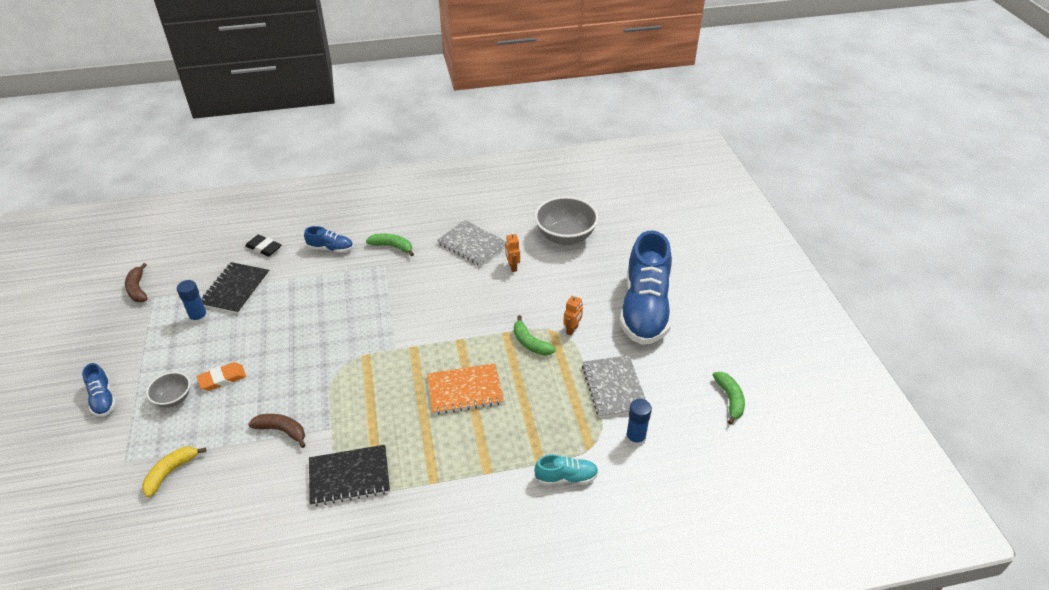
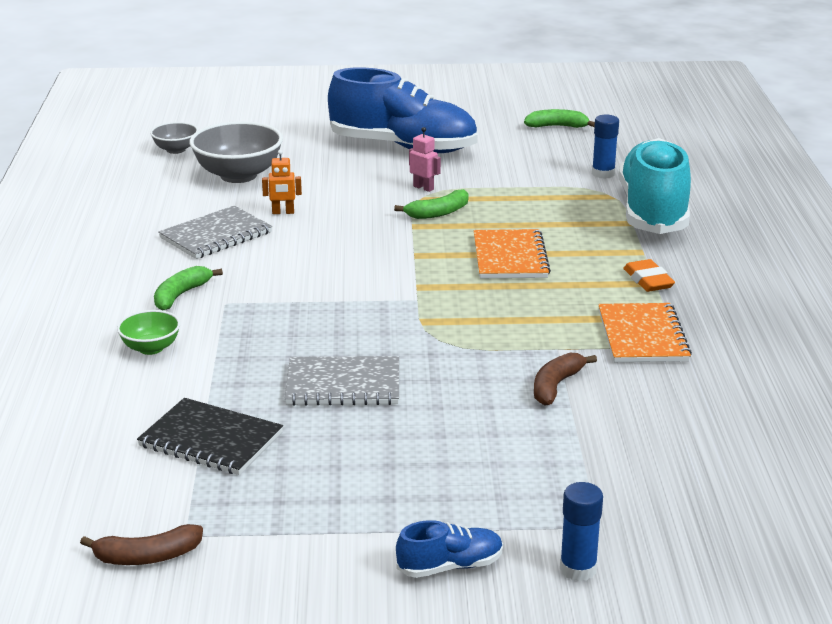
camera: 80 degrees left, 15 degrees down
(171, 472) = (623, 478): yellow banana -> none
(173, 399) = (468, 487): grey bowl -> grey bowl (176, 150)
(199, 318) = (273, 475): blue glue stick -> blue glue stick (578, 569)
(222, 379) = (436, 442): orange eraser -> orange eraser (648, 280)
(264, 248) = (105, 414): black eraser -> none
(330, 248) = (151, 348): blue shoe -> green bowl
(349, 477) = (642, 336): black notebook -> orange notebook
(566, 477) = (653, 211): turquoise shoe -> turquoise shoe, size x2.32
(572, 329) = (423, 188): orange robot -> pink robot
(614, 388) = (527, 176): grey notebook -> grey notebook (343, 384)

